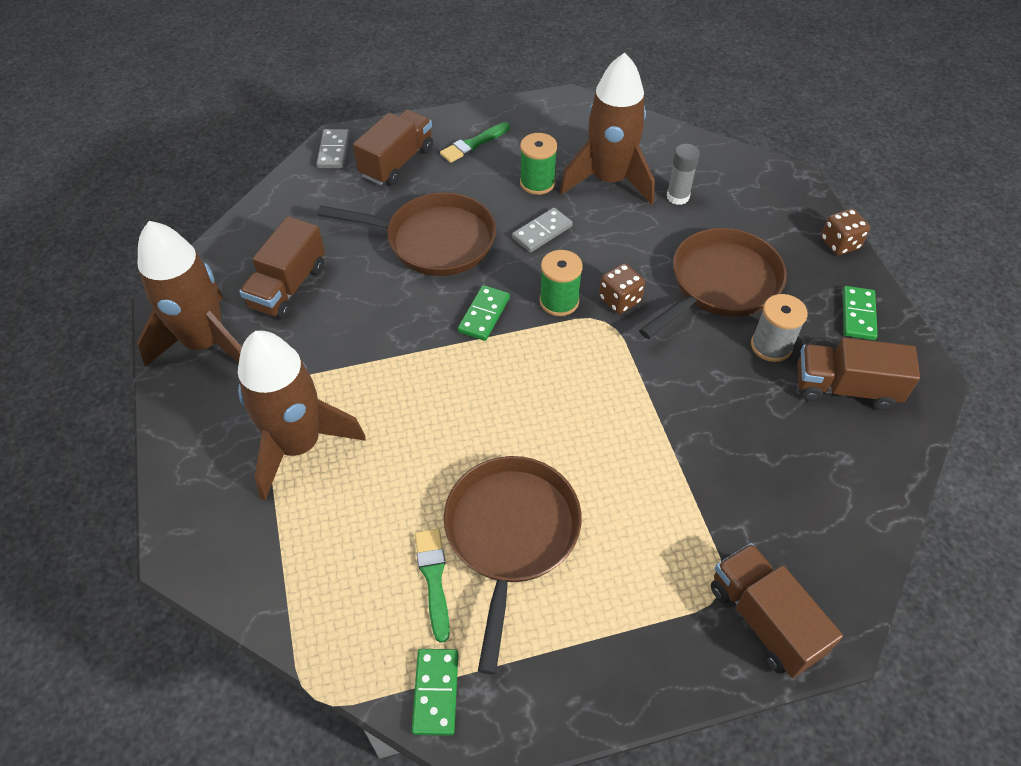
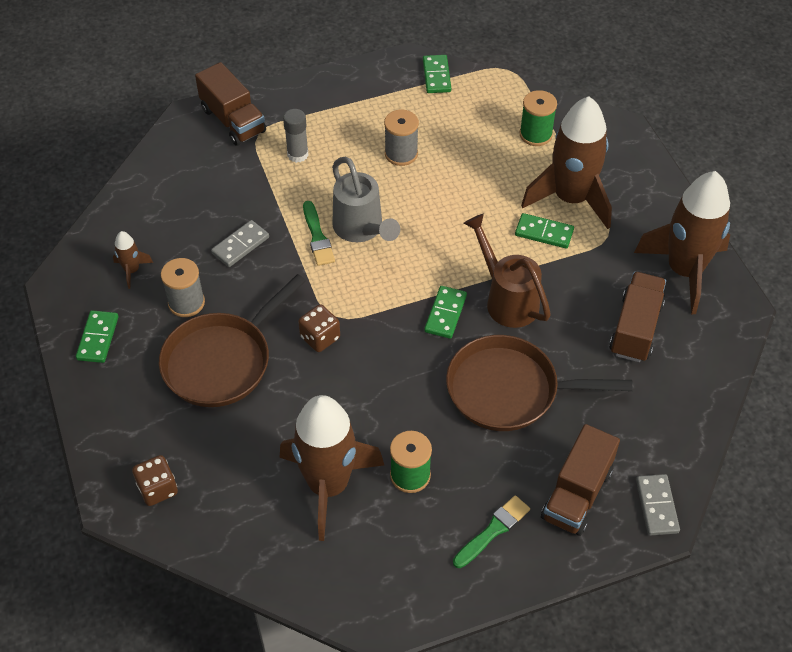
camera: 175 degrees right, 0 degrees up
(348, 400) = (544, 233): none -> green domino
(414, 326) = (506, 299): none -> brown watering can
(433, 578) = (449, 127): green brush -> green brush (317, 237)
(511, 535) = (401, 154): brown pan -> grey spool
(542, 232) = (399, 409): grey domino -> grey domino (240, 245)
(559, 301) = (377, 332): green spool -> green spool (535, 134)
(571, 420) = (362, 230): none -> grey watering can
(677, 197) = (252, 467): grey glue stick -> grey glue stick (297, 154)
(840, 243) = (89, 417): brown dice -> brown dice (157, 489)
(845, 388) = (132, 270): brown truck -> brown rocket

